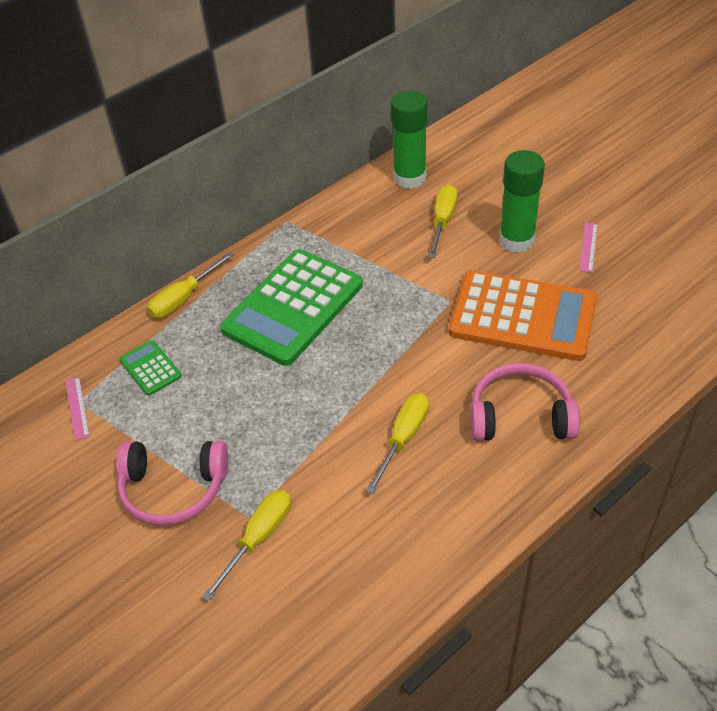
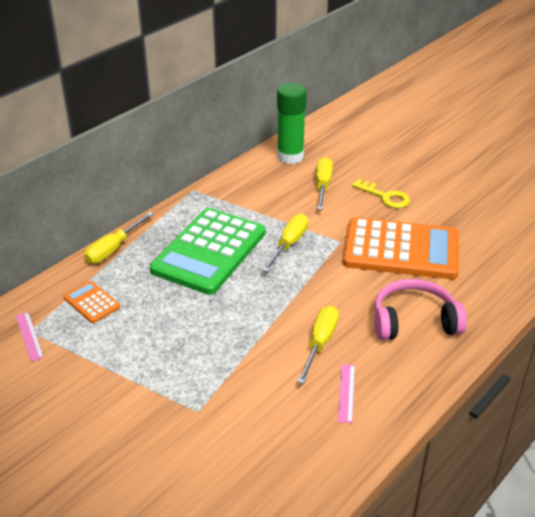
camera: 10 degrees left, 10 degrees down
(150, 368) = (91, 302): green calculator -> orange calculator
(173, 489) = (126, 393): pink headphones -> none
(258, 538) = (208, 427): yellow screwdriver -> yellow screwdriver (289, 244)
(516, 240) = (385, 196): green glue stick -> yellow key
(588, 247) = (443, 199): pink ruler -> pink ruler (346, 393)

